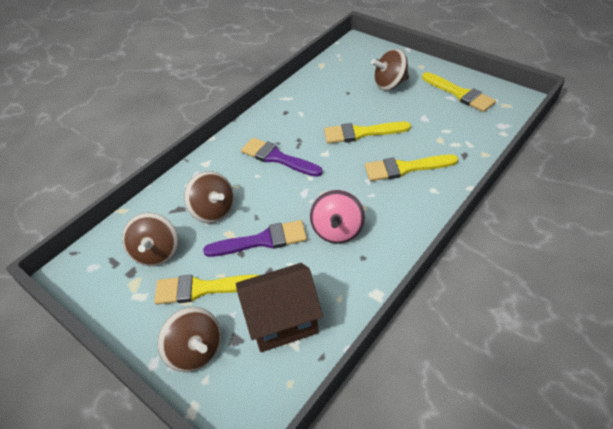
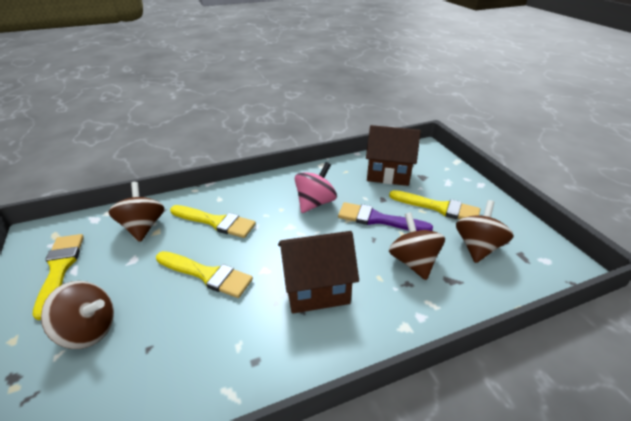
camera: 155 degrees left, 10 degrees down
(196, 351) = (450, 180): brown spinning top -> brown spinning top (143, 227)
(277, 158) = (316, 289): purple brush -> brown house

